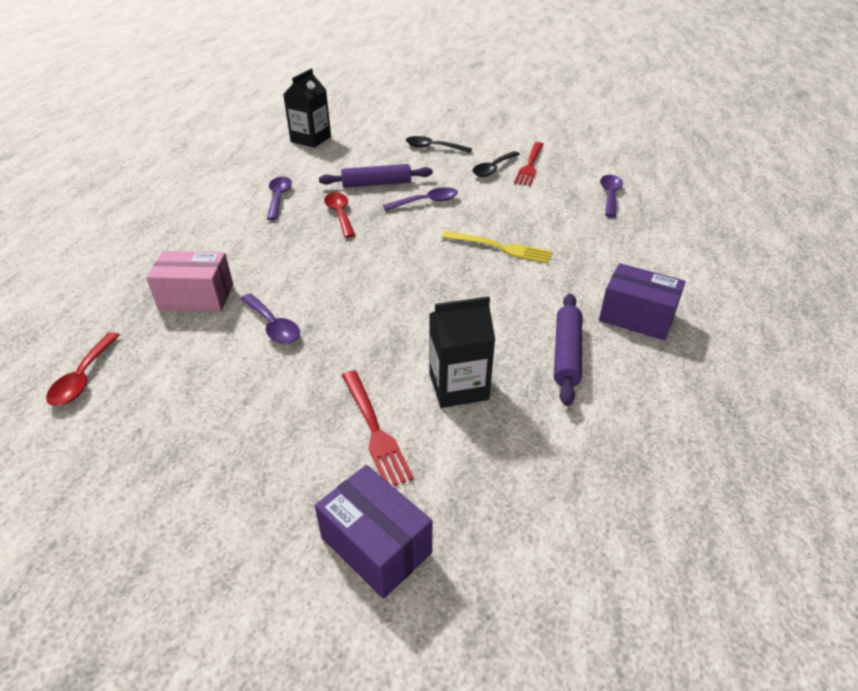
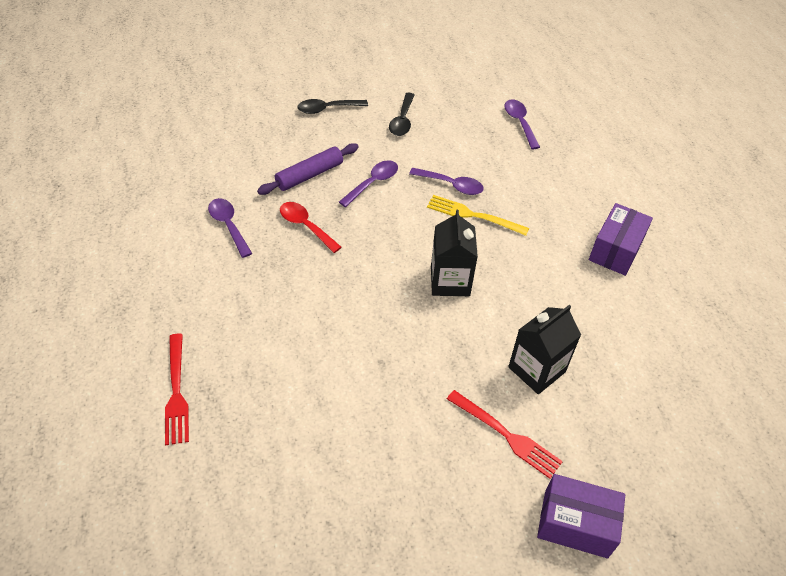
camera: 30 degrees left, 10 degrees up
(83, 377) = (231, 499): red spoon -> none
(196, 297) = (254, 373): pink box -> none
(273, 326) = (350, 374): purple spoon -> purple spoon (451, 185)
(311, 139) = (194, 134): black carton -> black carton (450, 281)
(500, 248) = (473, 215): yellow fork -> yellow fork turned 150 degrees counterclockwise
(530, 165) = (431, 106): red fork -> red fork (176, 392)
(566, 354) = (590, 306): purple rolling pin -> none
(636, 317) = (615, 250): purple box -> purple box turned 60 degrees counterclockwise

